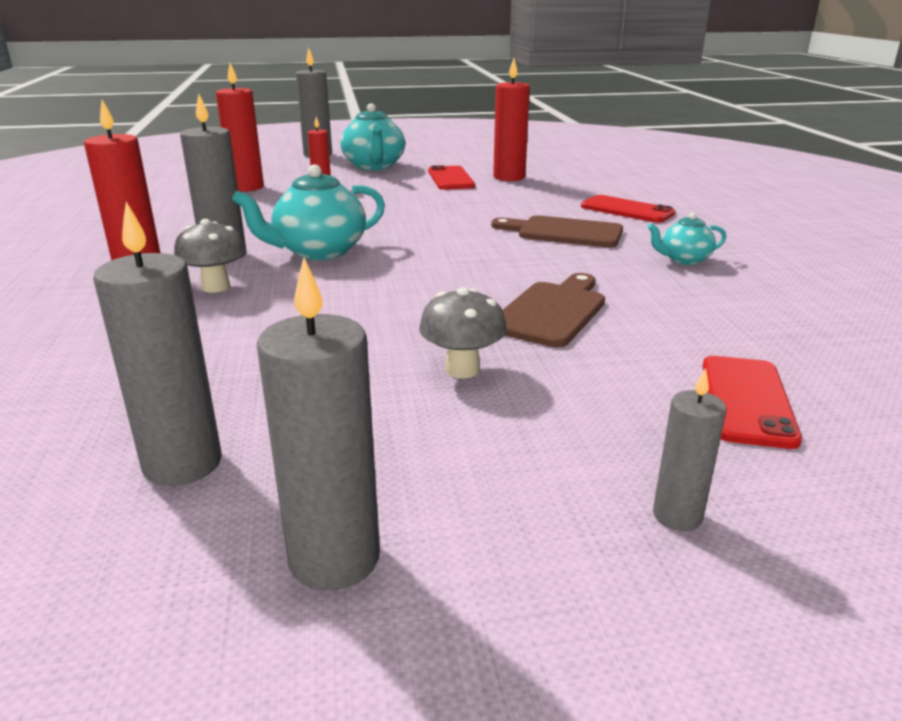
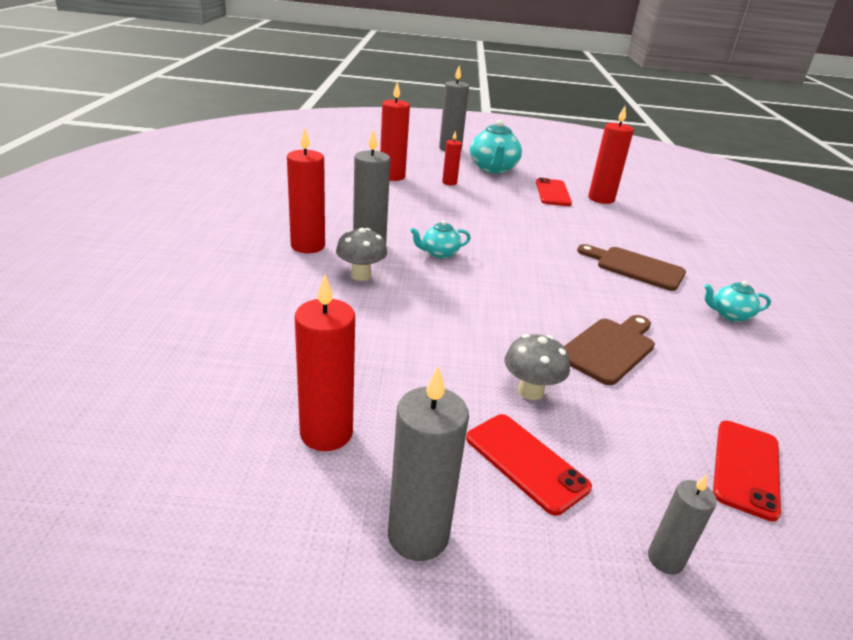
camera: 10 degrees right, 5 degrees up
(183, 464) = (326, 433): grey candle -> red candle
(319, 251) = (439, 253): turquoise teapot -> turquoise teapot, size x0.55
(627, 210) = (693, 252): red phone -> red phone (526, 462)

